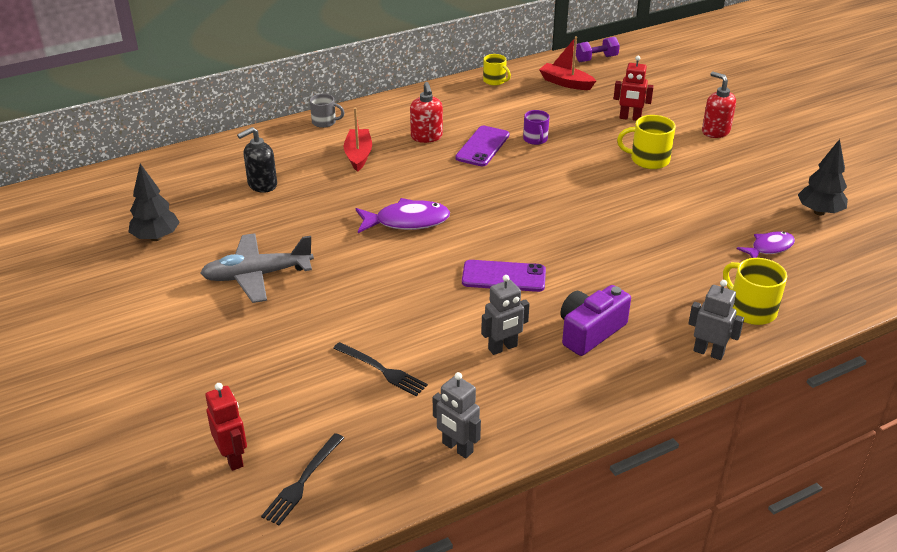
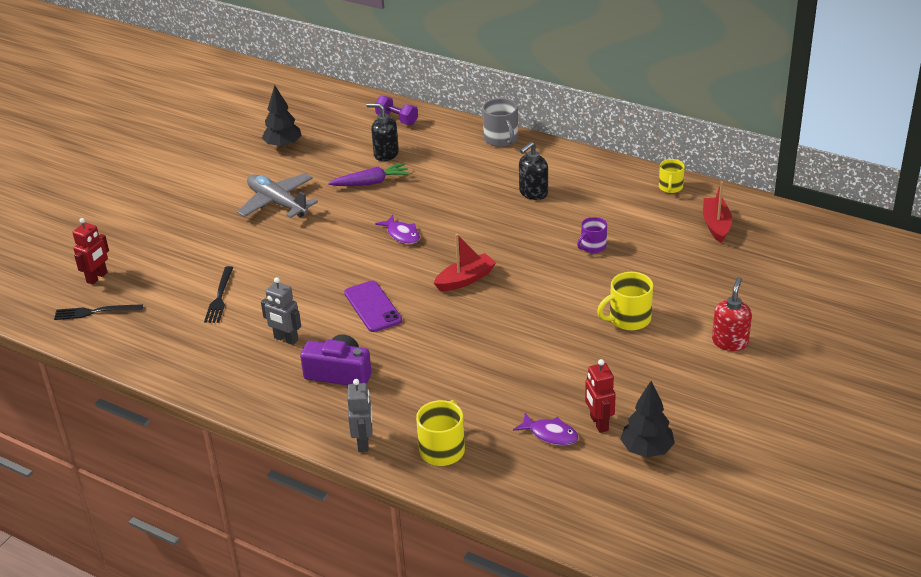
camera: 60 degrees right, 0 degrees up
(299, 209) = (371, 183): none -> purple carrot
(325, 122) = (501, 139): grey mug -> grey mug, size x1.51
(358, 155) = (470, 175): red boat -> red boat (465, 279)
(407, 221) = (402, 234): purple fish -> purple fish, size x0.64
(426, 137) = (533, 193): red soap dispenser -> black soap dispenser
(457, 448) = (166, 360): grey robot -> none
(482, 146) = (549, 225): purple phone -> none
(596, 59) = (788, 224): purple dumbbell -> purple dumbbell (397, 119)
(630, 118) = (693, 283): red robot -> red robot (598, 423)
(648, 160) = (628, 319): yellow mug -> yellow mug turned 90 degrees counterclockwise

